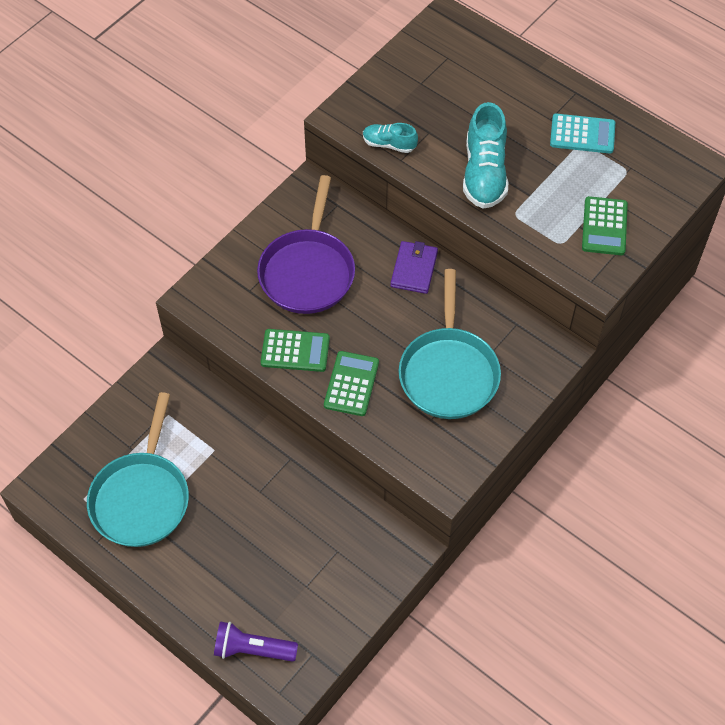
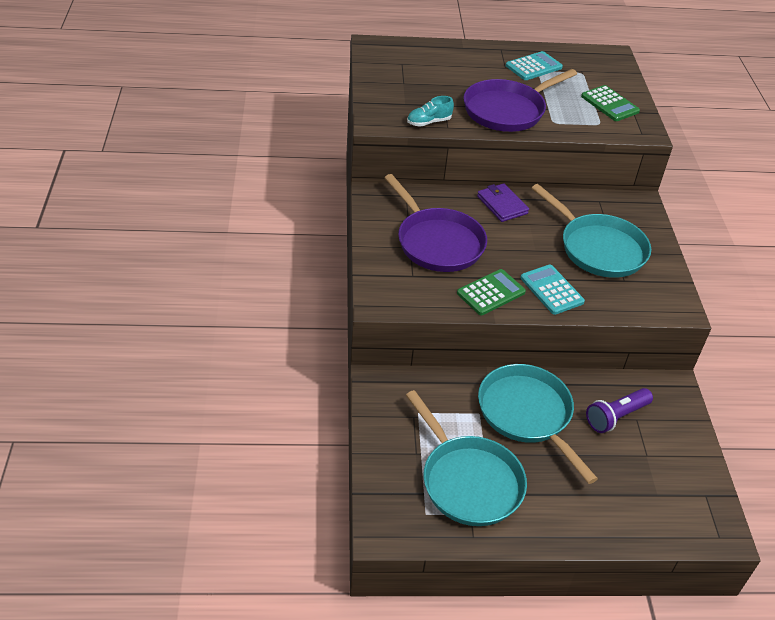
camera: 45 degrees left, 15 degrees down
(251, 479) = (527, 414): none -> turquoise pan
(252, 649) = (668, 523): purple flashlight -> purple flashlight (616, 417)
(351, 384) = (551, 290): green calculator -> turquoise calculator
(484, 173) = (507, 110): turquoise shoe -> purple pan

